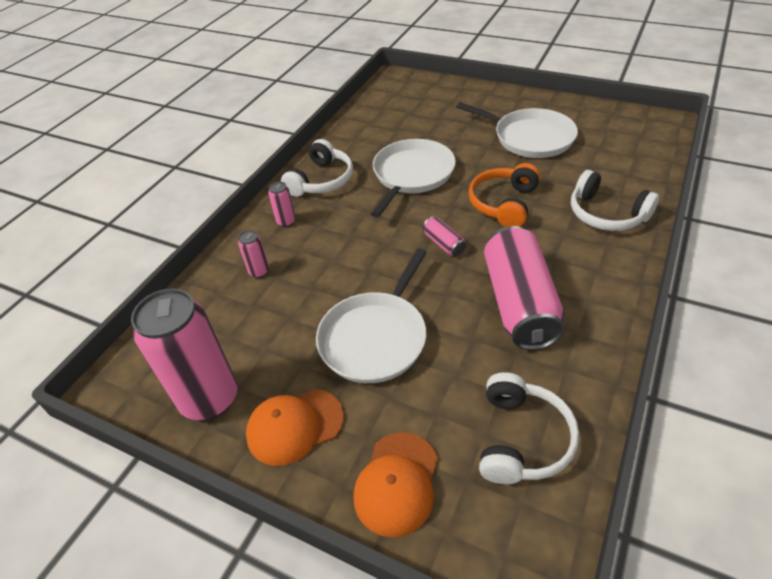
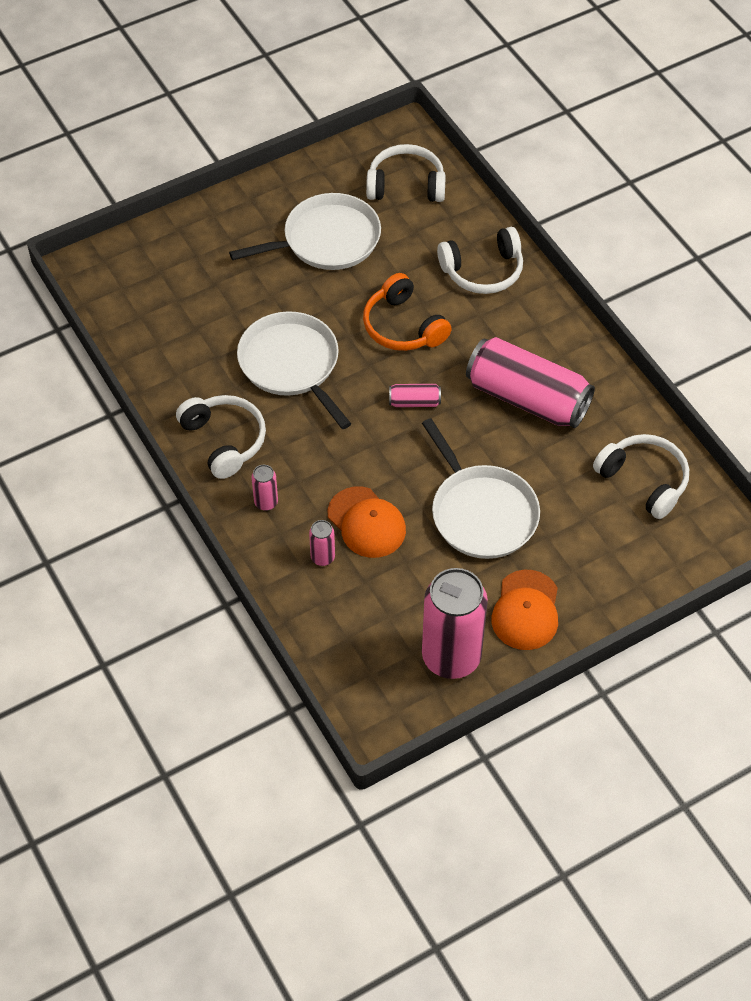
camera: 60 degrees left, 10 degrees up
(397, 483) = (622, 572): orange cap -> orange cap (366, 523)
(623, 143) = (406, 185): none -> white headphones

